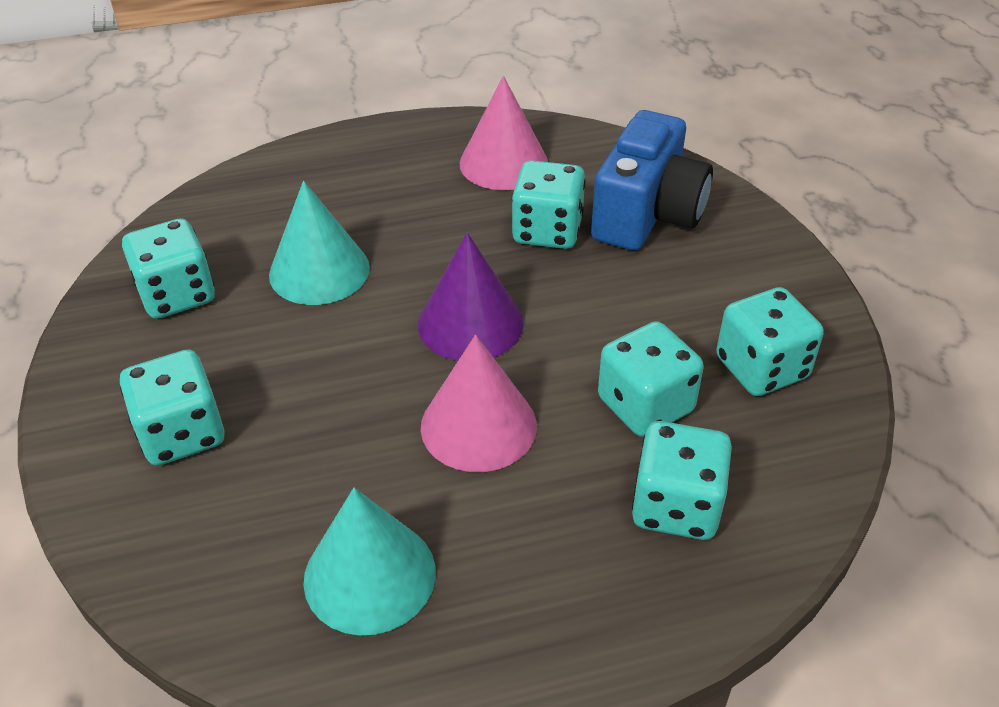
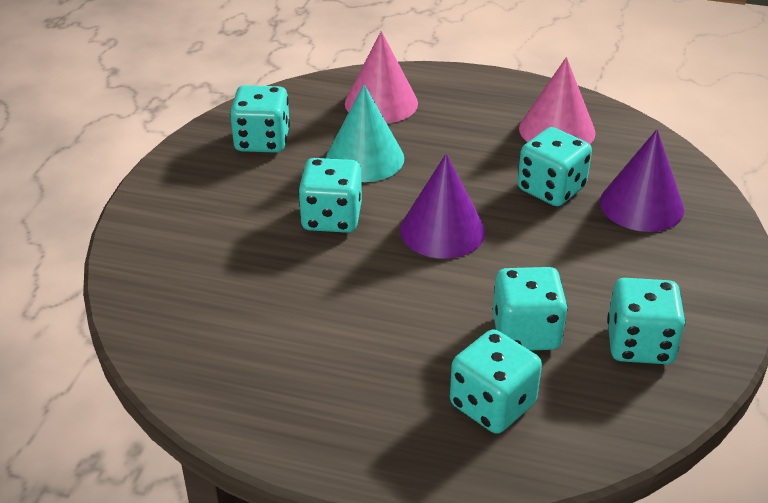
camera: 30 degrees right, 5 degrees down
(182, 434) = (205, 226): turquoise dice -> turquoise dice (331, 218)
(369, 575) = (255, 354): turquoise cone -> none
(478, 426) = (395, 297): pink cone -> pink cone (381, 103)
(647, 215) = (641, 205): blue camera -> purple cone

